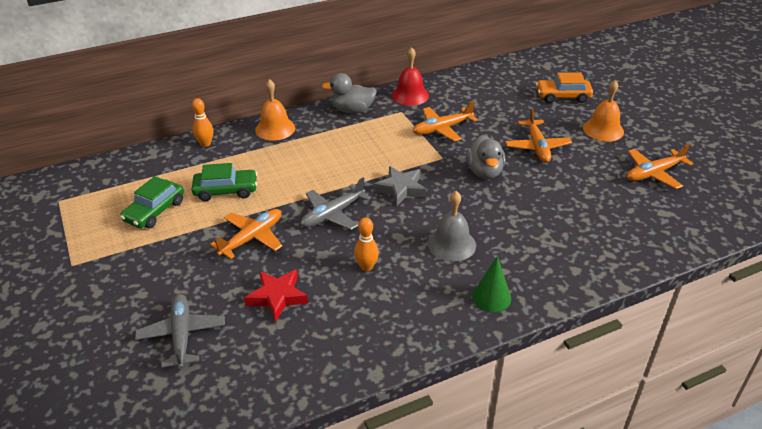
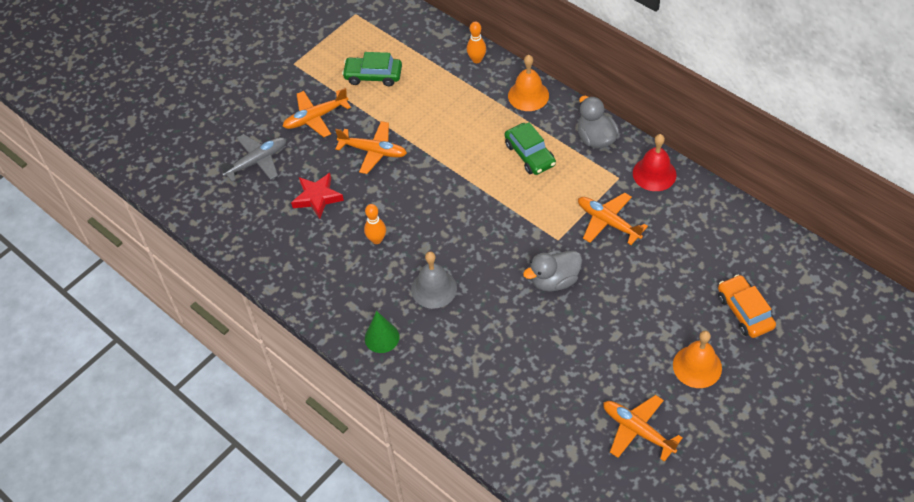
camera: 70 degrees right, 15 degrees up
(226, 190) = (422, 106): green car -> green car (530, 154)
(332, 214) = (430, 190): grey plane -> none
(401, 189) = (491, 224): grey star -> none
(537, 147) = (625, 313): orange plane -> orange plane (315, 117)

